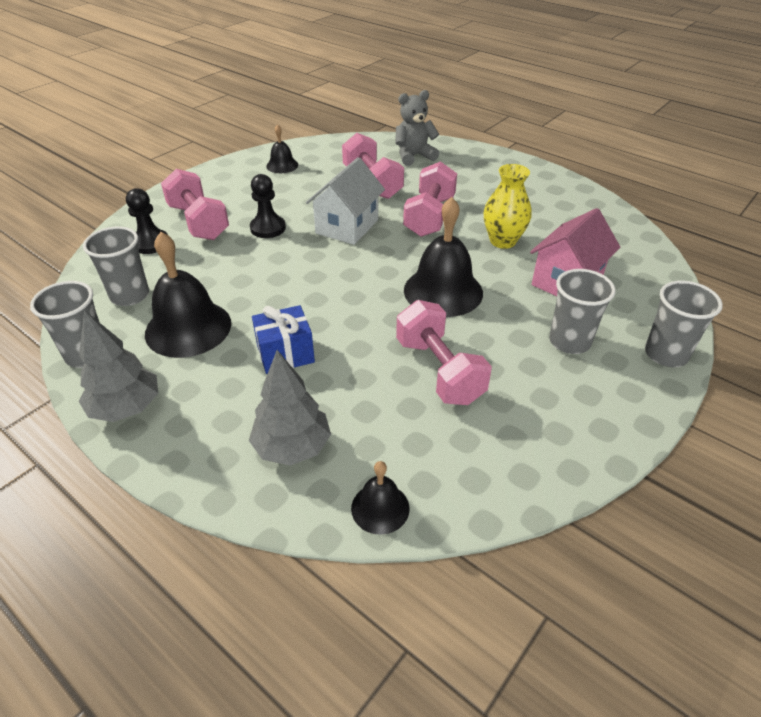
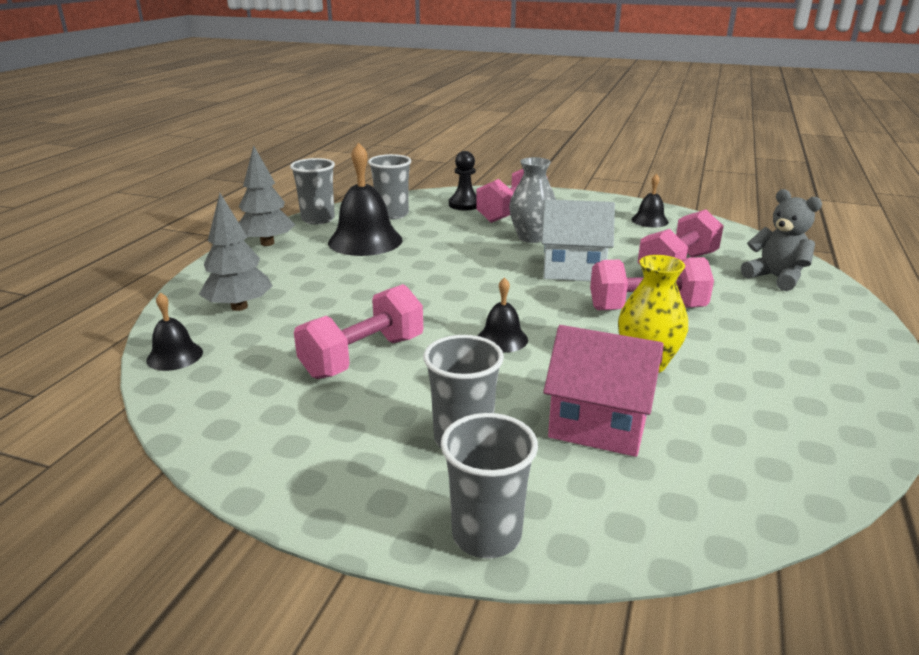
camera: 70 degrees right, 15 degrees down
(268, 228) = (531, 237): black pawn -> grey vase
(285, 354) = (352, 281): blue gift -> none
(443, 291) = (502, 339): black bell -> black bell, size x0.53

